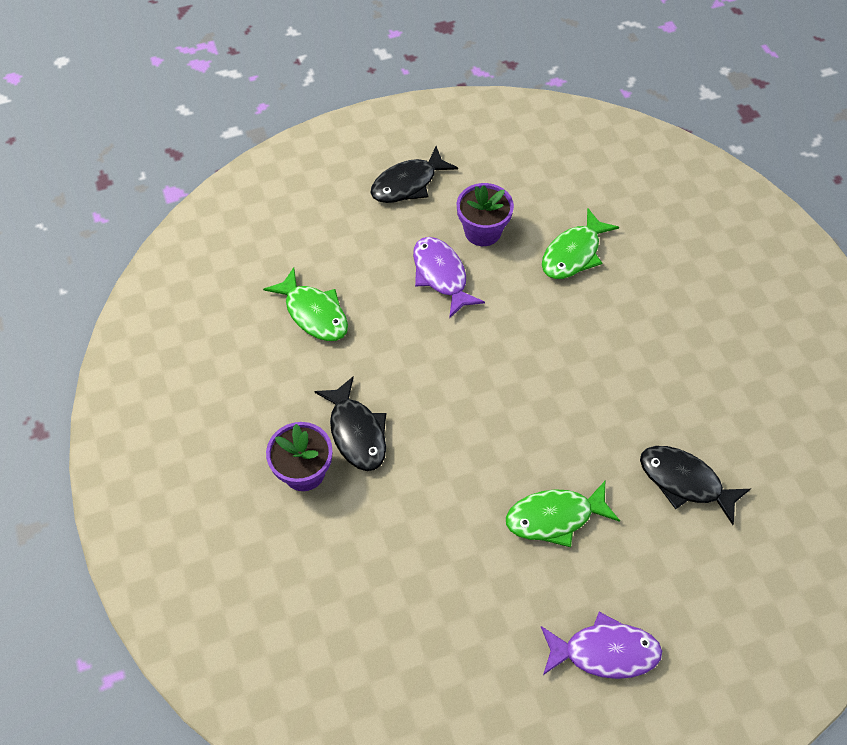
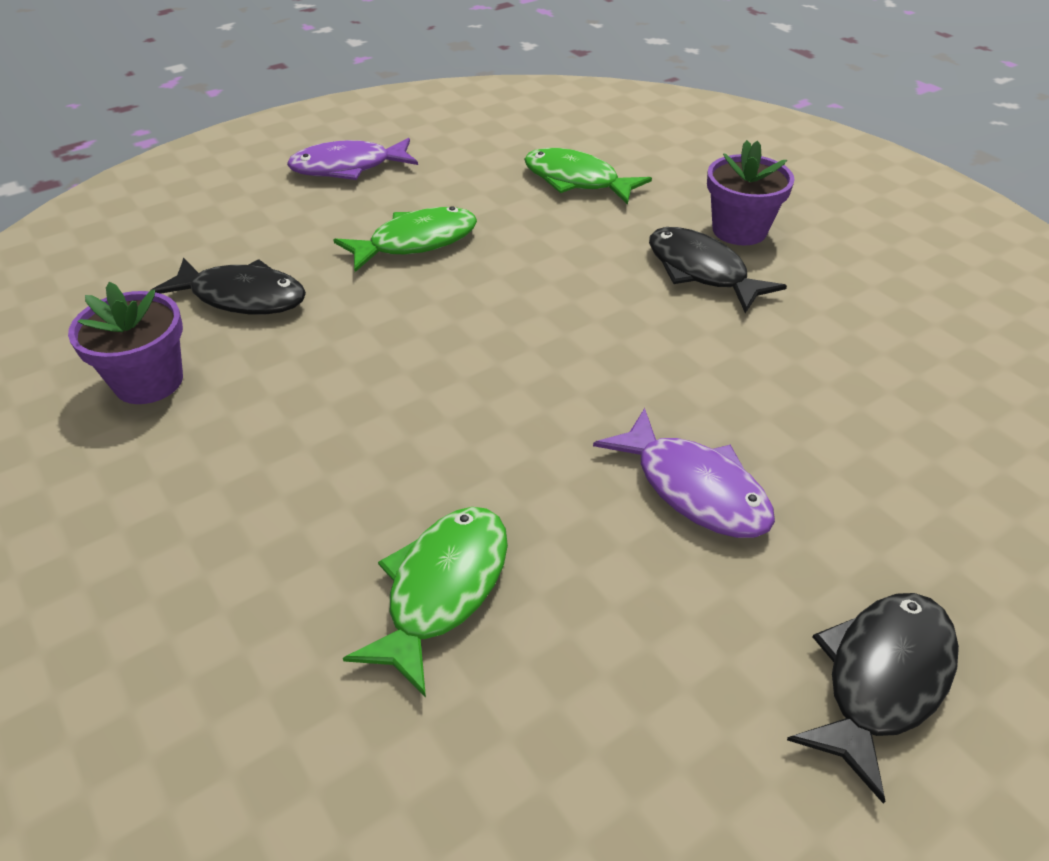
camera: 165 degrees right, 15 degrees down
(314, 313) = (868, 387): green fish -> green fish (576, 181)
(482, 231) = (653, 596): purple flower pot -> purple flower pot (149, 381)

